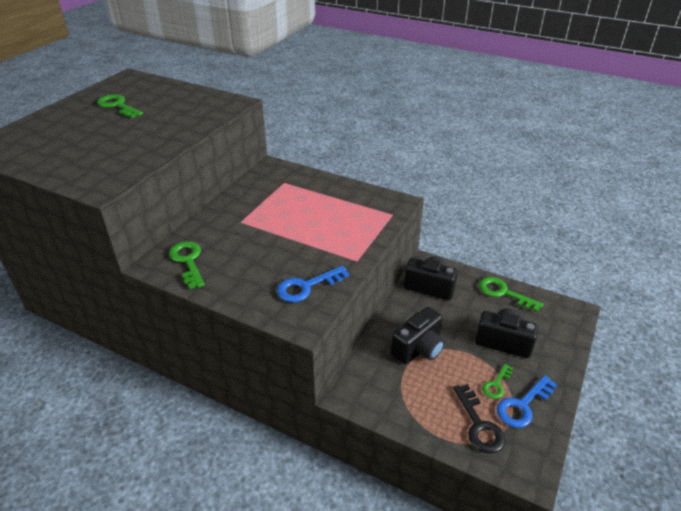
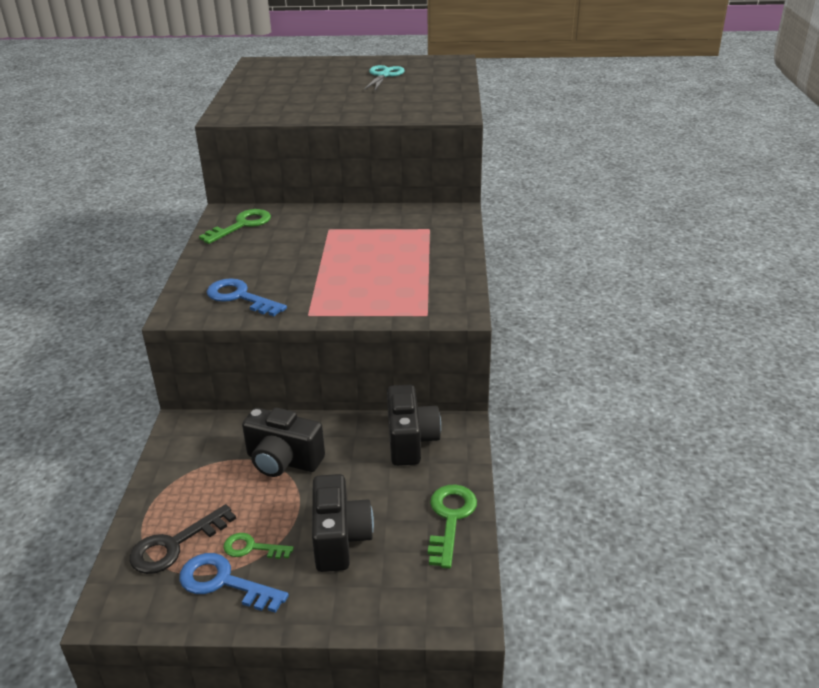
camera: 65 degrees right, 5 degrees down
(117, 106) = (384, 75): green key -> turquoise scissors

